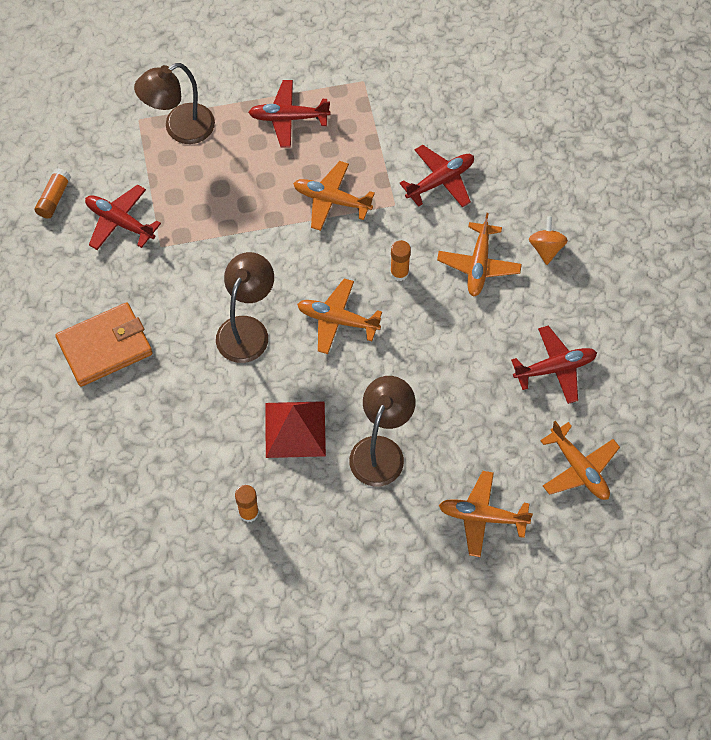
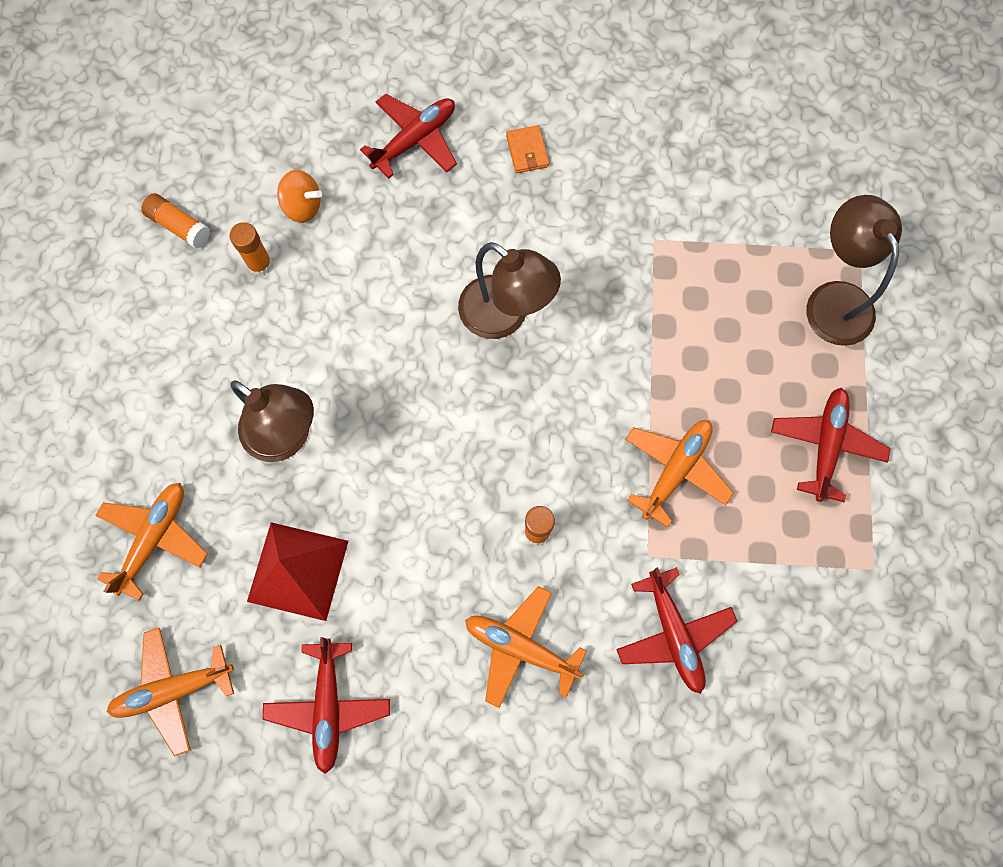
camera: 105 degrees right, 10 degrees up
(54, 198) = (755, 131): orange glue stick -> orange glue stick (179, 226)
(105, 347) = (527, 151): orange wallet -> orange wallet, size x0.45
(120, 222) = (702, 199): red plane -> red plane (415, 140)
(295, 429) = (349, 341): red pyramid -> red pyramid (298, 570)
(337, 320) = (487, 431): orange plane -> none
(546, 248) = (522, 758): orange spinning top -> orange spinning top (302, 206)

